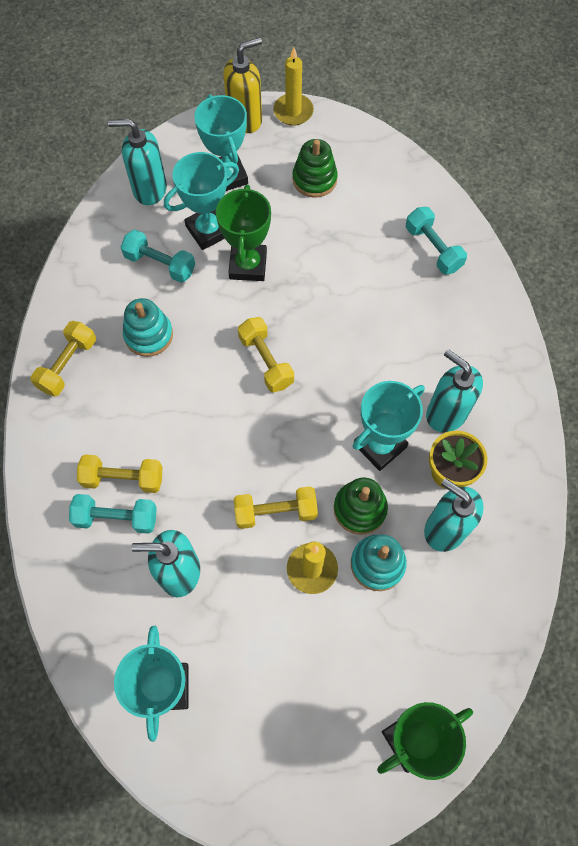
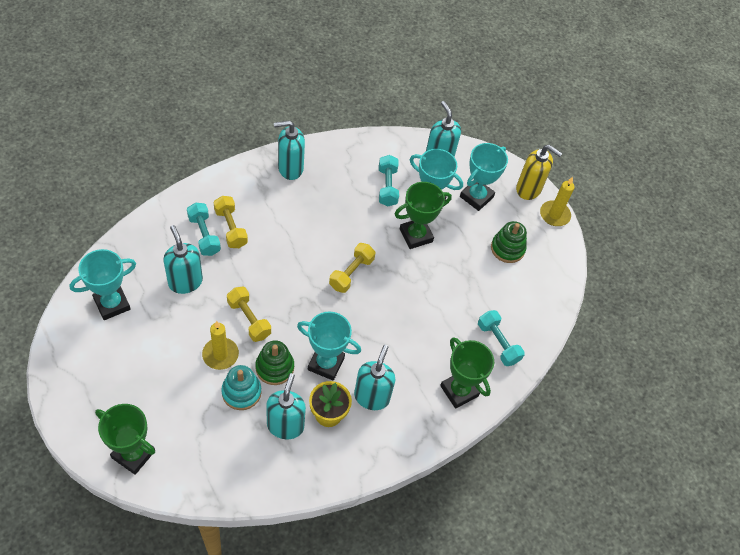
camera: 55 degrees right, 10 degrees down
(68, 365) = (290, 168): yellow dumbbell -> turquoise soap dispenser
(148, 335) = (333, 201): turquoise stacking toy -> none
(433, 248) = (498, 343): turquoise dumbbell -> turquoise dumbbell turned 60 degrees counterclockwise
(476, 317) = (459, 391): none -> green trophy

